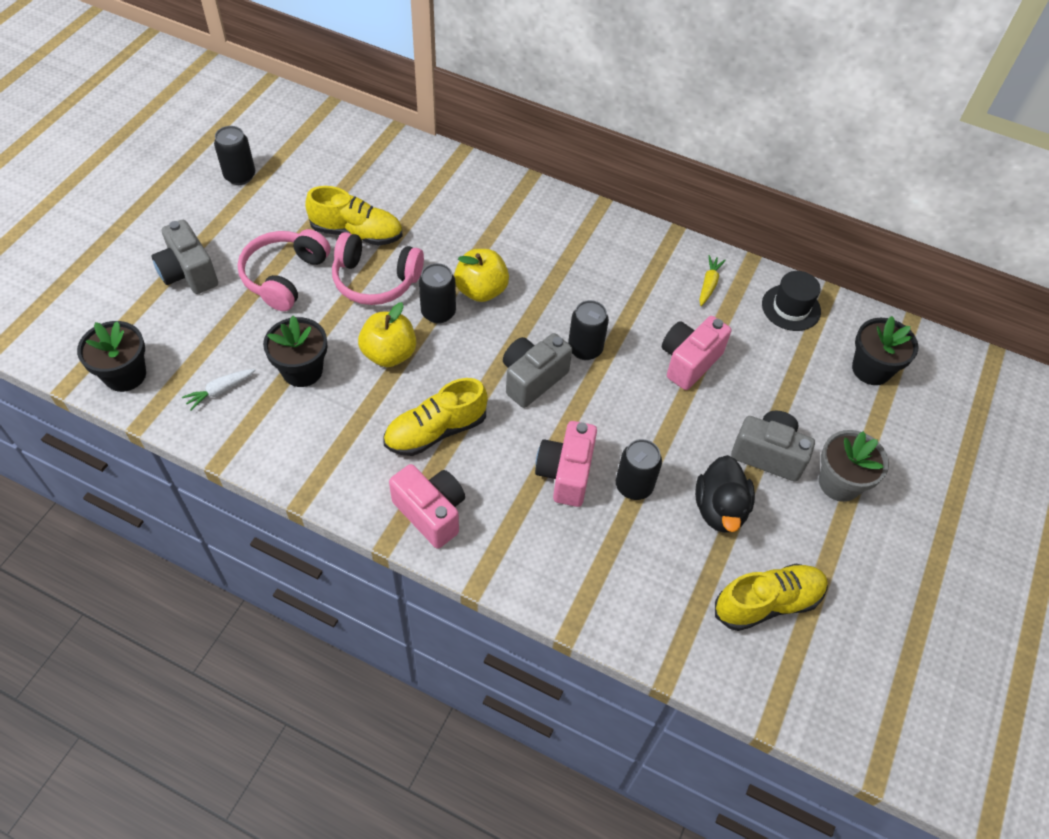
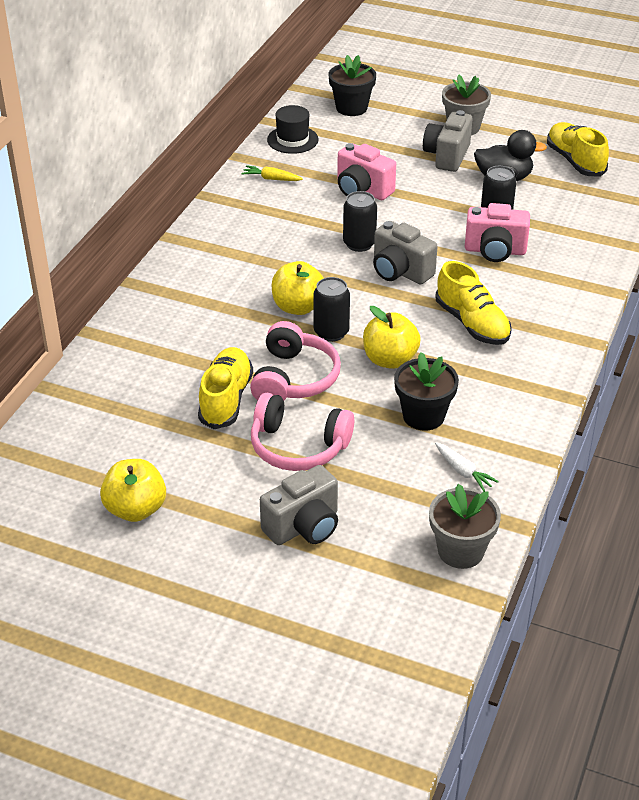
camera: 90 degrees left, 15 degrees down
(125, 375) = (460, 551): black flower pot -> grey flower pot
(240, 176) = (135, 509): black can -> yellow apple
(431, 513) = (557, 320): pink camera -> none

